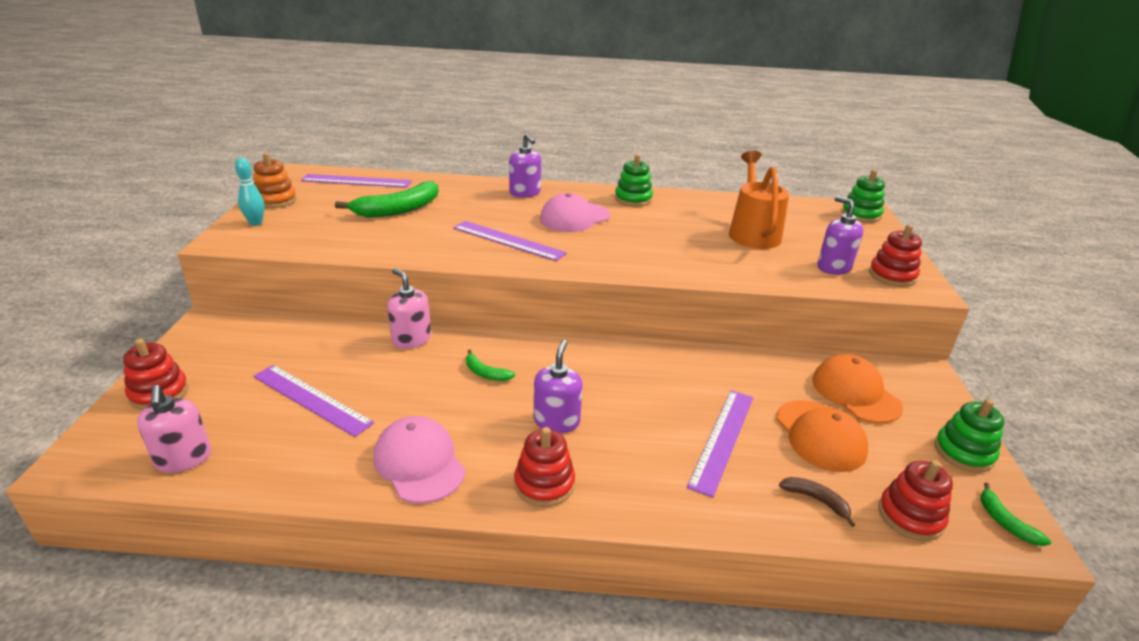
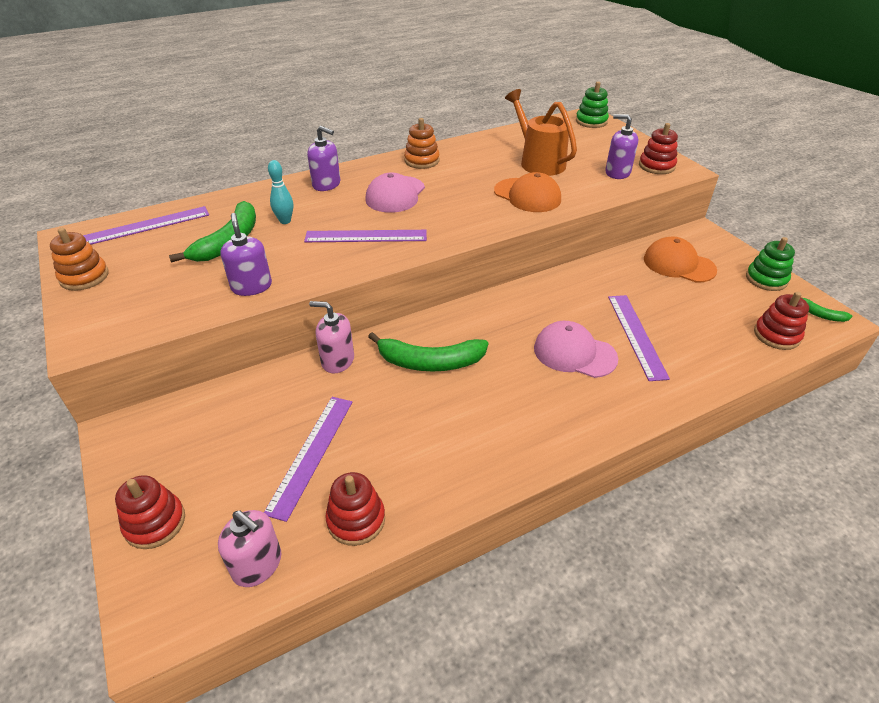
camera: 30 degrees left, 10 degrees up
(256, 223) = (96, 309): turquoise bowling pin -> turquoise bowling pin (285, 221)
(311, 399) = (311, 454): purple ruler -> purple ruler turned 75 degrees counterclockwise
(419, 463) = (459, 459): pink cap -> pink cap (574, 353)
(485, 373) = (430, 362): green banana -> green banana, size x2.07
(544, 484) = (561, 427): red stacking toy -> red stacking toy (356, 519)
(556, 421) = (521, 375): purple soap dispenser -> purple soap dispenser (251, 286)
(633, 199) = (422, 161): green stacking toy -> orange stacking toy
(816, 500) = (724, 350): brown banana -> none
(820, 435) = (686, 305): orange cap -> orange cap (527, 195)

